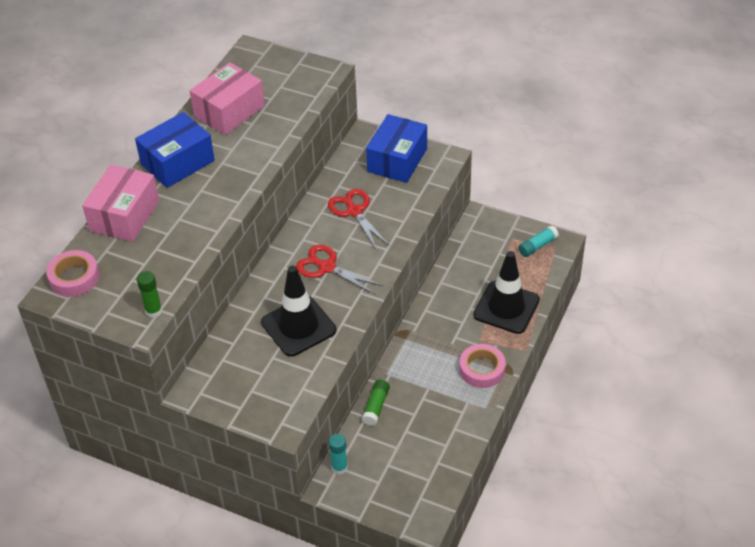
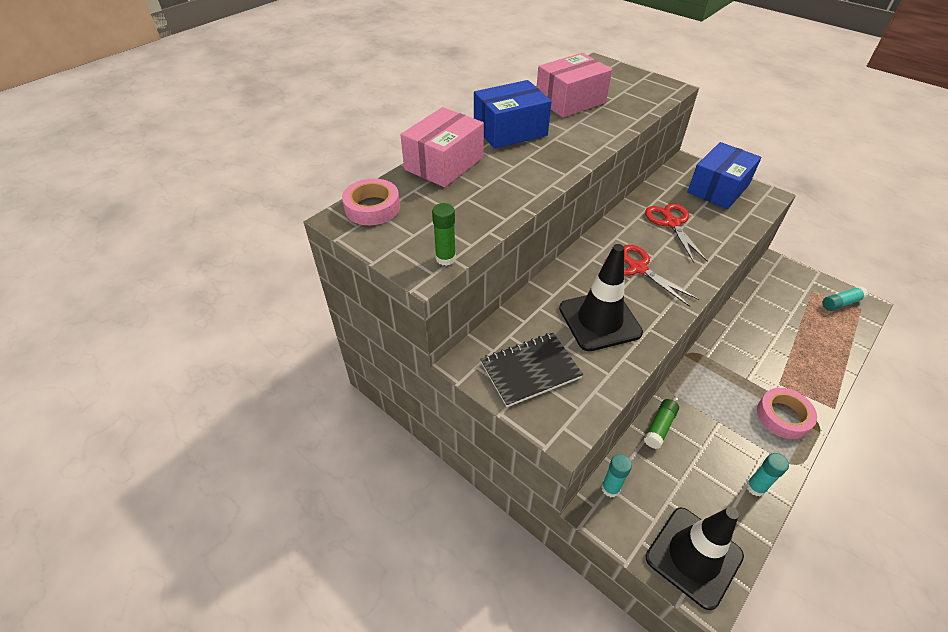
camera: 15 degrees right, 0 degrees up
(246, 385) = (530, 370): none -> black notebook
(458, 435) = (755, 487): none -> turquoise glue stick
(506, 307) = (809, 356): black traffic cone -> black traffic cone (693, 556)

